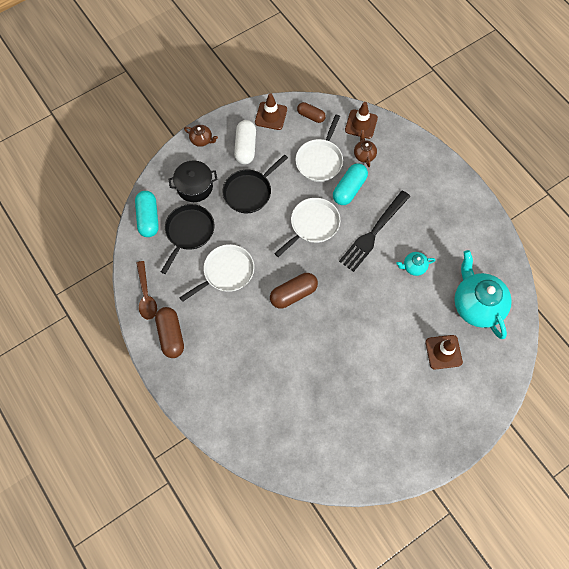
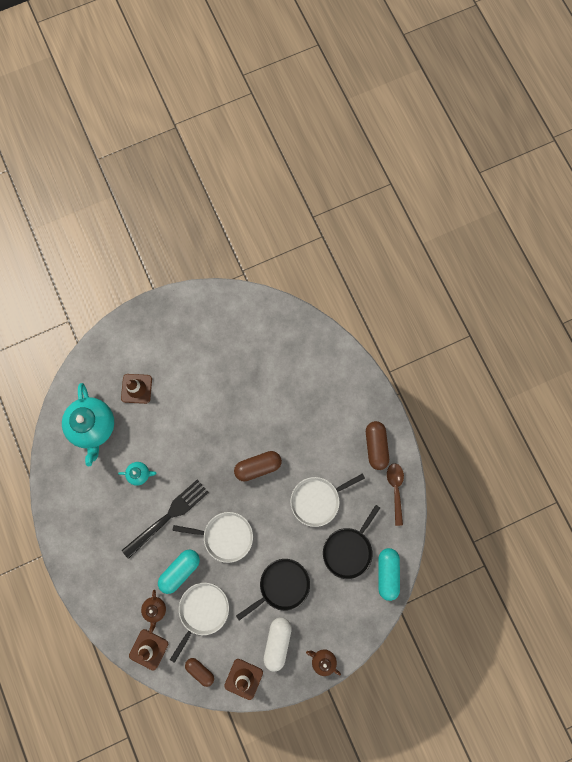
camera: 170 degrees left, 10 degrees up
(194, 186) = (337, 602): black pot -> none
(313, 225) = (225, 536): white pan -> white pan turned 135 degrees counterclockwise

